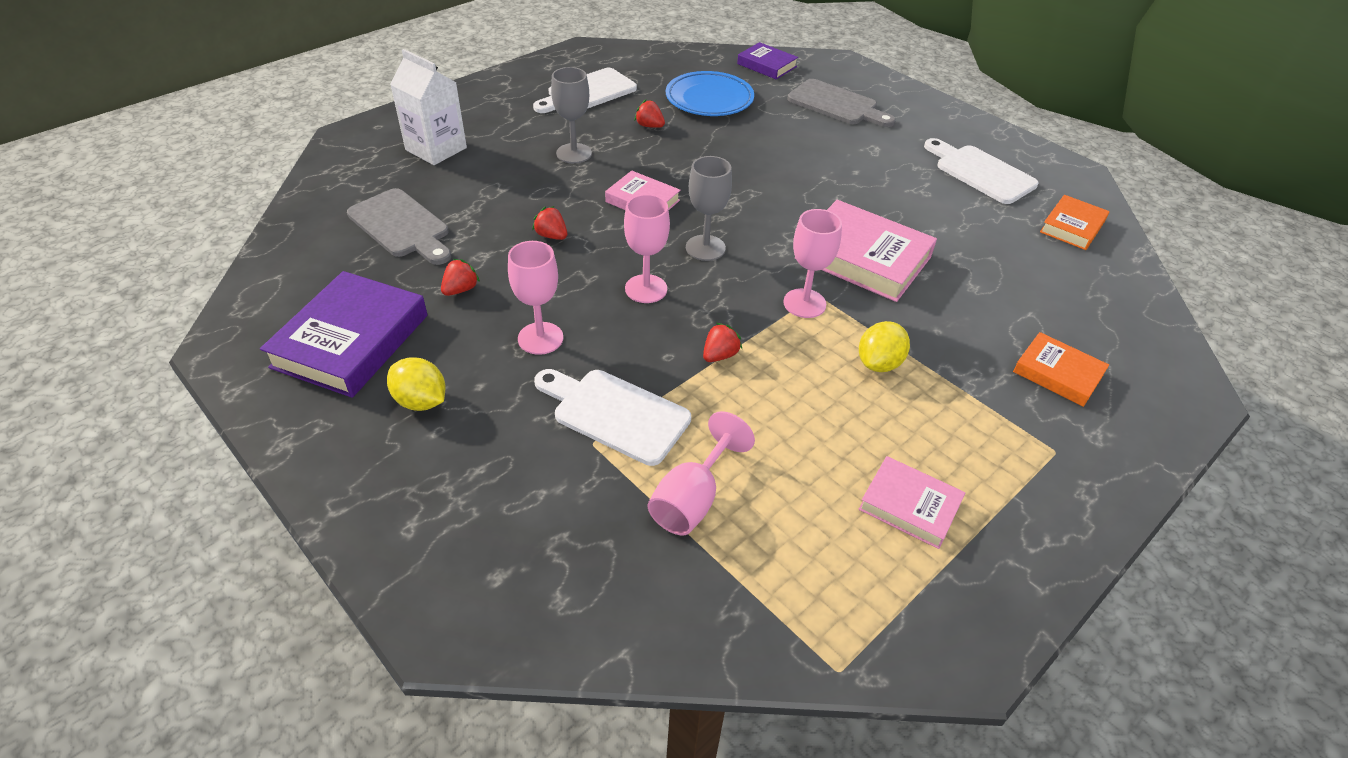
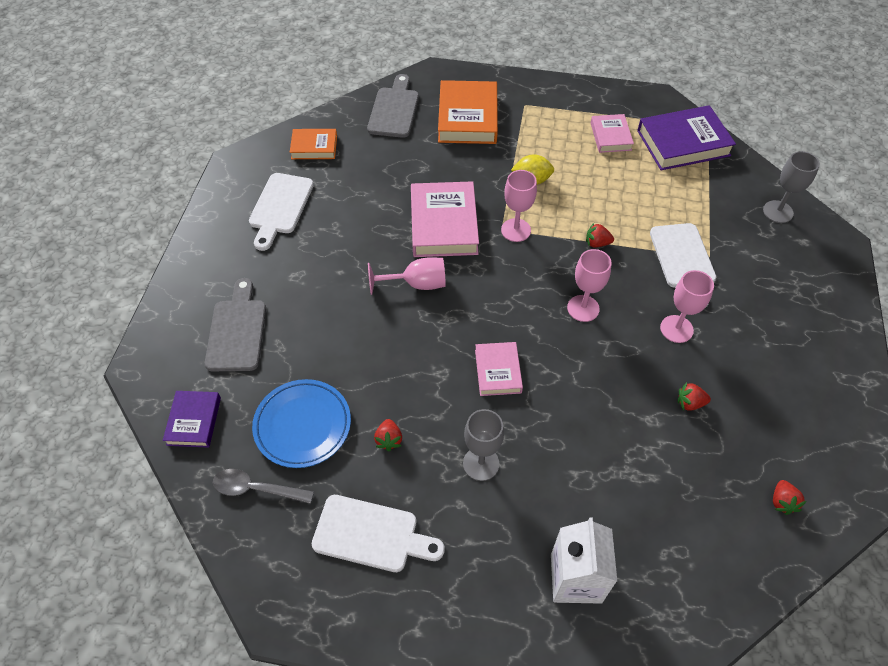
camera: 125 degrees left, 10 degrees up
(351, 341) = (788, 421): purple book -> purple book (683, 143)
(402, 226) = (680, 500): grey cutting board -> grey cutting board (394, 110)
(421, 401) = (775, 346): yellow lemon -> none
(551, 236) = (590, 396): red strawberry -> red strawberry (782, 502)
(681, 68) = (256, 489): none -> grey spoon
(692, 499) = (692, 203): pink goblet -> pink goblet (416, 284)
(705, 248) = (513, 303): grey goblet -> grey goblet (778, 212)
(1057, 373) = (467, 117): orange book -> orange book, size x1.74

